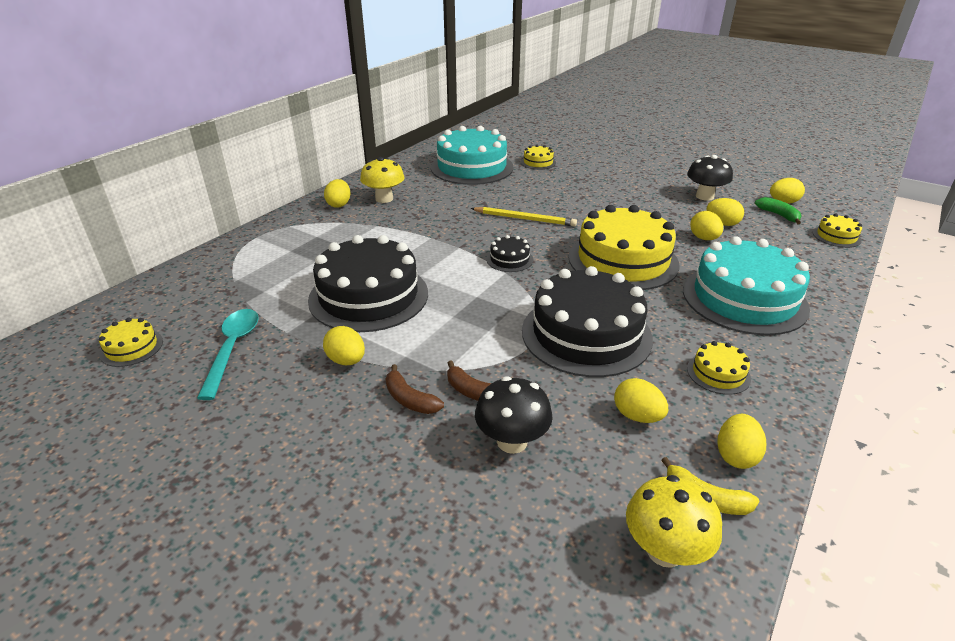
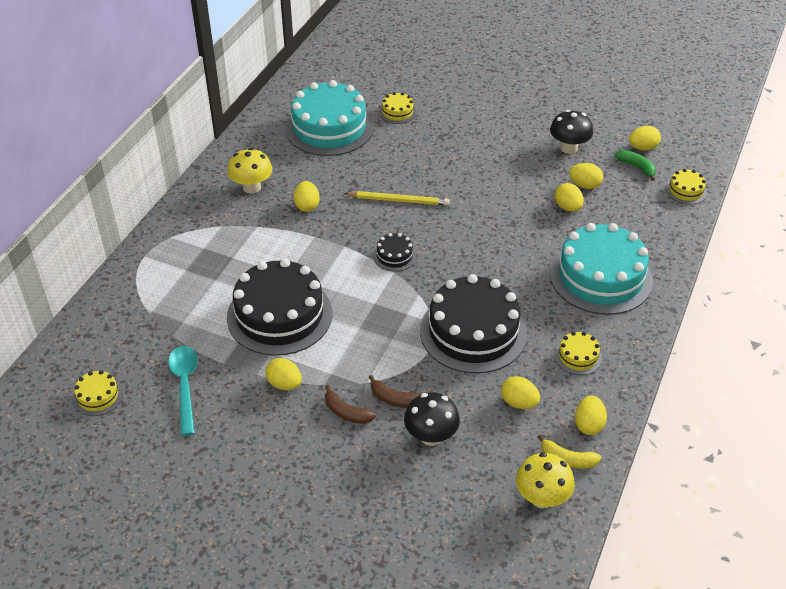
camera: 10 degrees left, 10 degrees up
(339, 204) = (208, 201): yellow egg -> yellow egg (307, 206)
(623, 260) = (496, 244): yellow cake -> none

